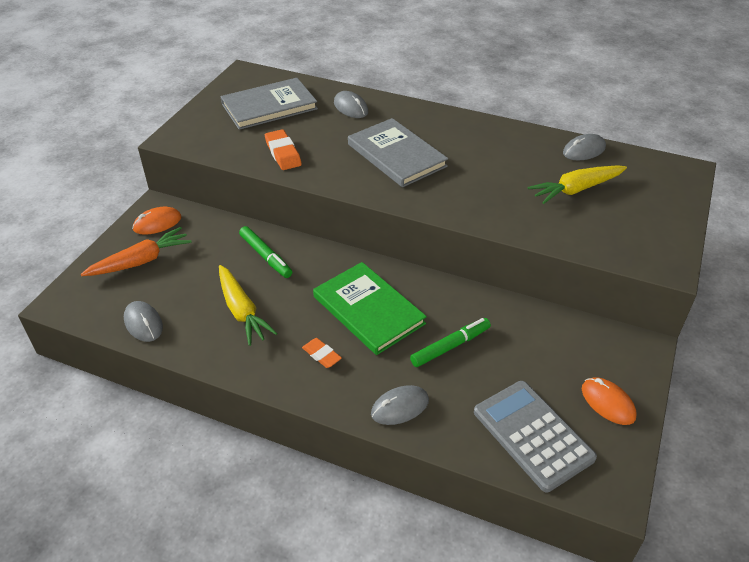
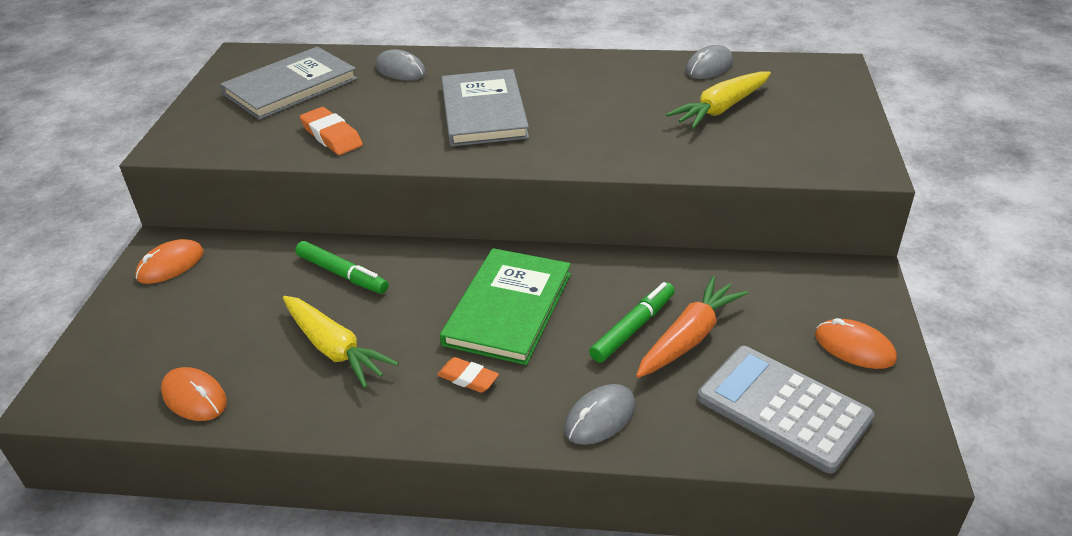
camera: 15 degrees left, 5 degrees down
(141, 261) = (163, 317): orange carrot -> orange carrot (689, 337)
(143, 323) = (194, 397): grey mouse -> orange mouse
(368, 310) = (508, 308): green book -> green book turned 75 degrees clockwise
(396, 155) = (484, 112): grey book -> grey book turned 45 degrees clockwise

